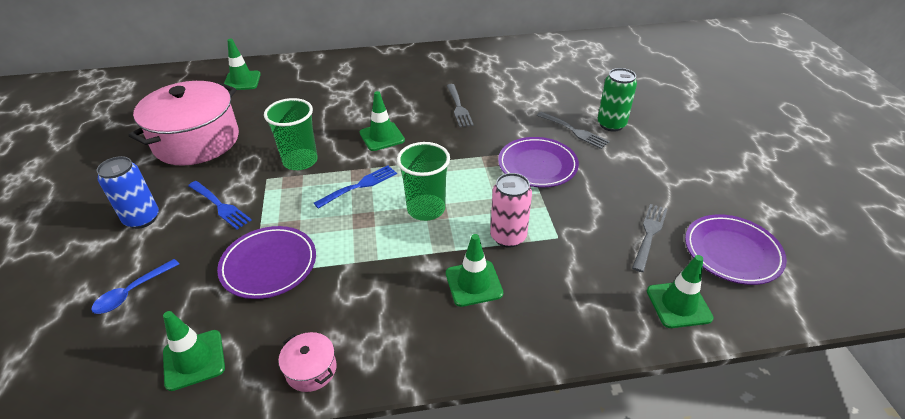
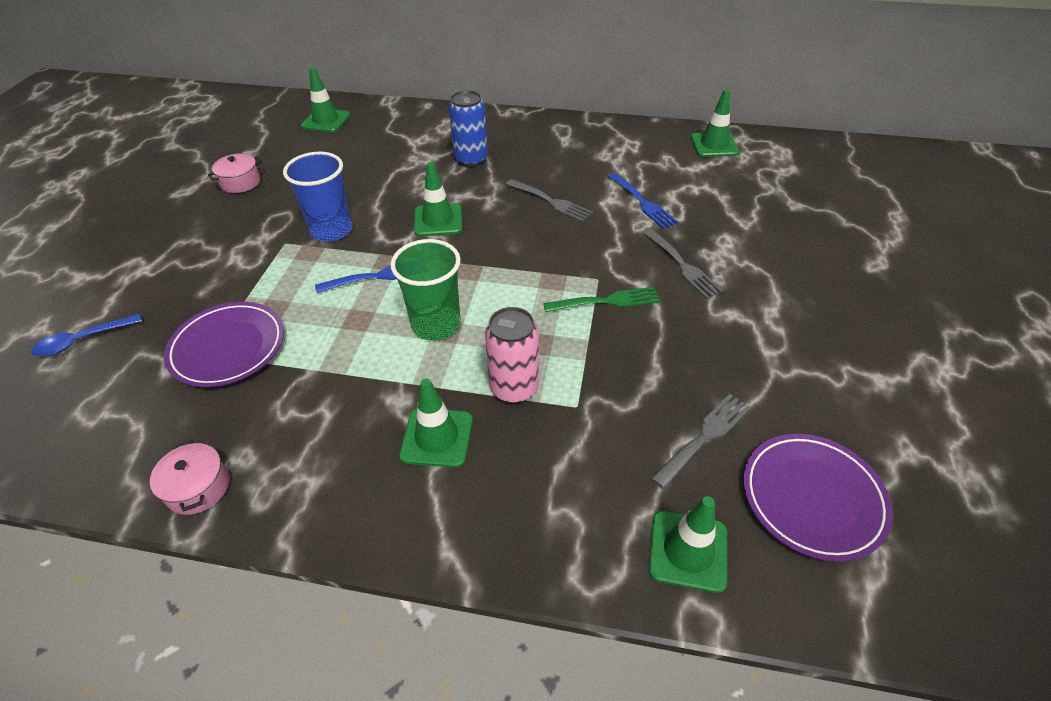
camera: 20 degrees right, 5 degrees up
(142, 219) = (138, 259): blue can -> blue can (471, 159)
(194, 360) = (94, 436): green traffic cone -> green traffic cone (714, 145)
(197, 141) = (240, 182): pink pot -> pink pot, size x0.41
(220, 206) = (220, 264): blue fork -> blue fork (642, 202)
(300, 161) = (331, 230): green cup -> blue cup
(458, 107) = (551, 201): grey fork -> grey fork turned 60 degrees counterclockwise
(537, 165) = (606, 301): purple plate -> green fork
(611, 124) = (739, 267): green can -> none

